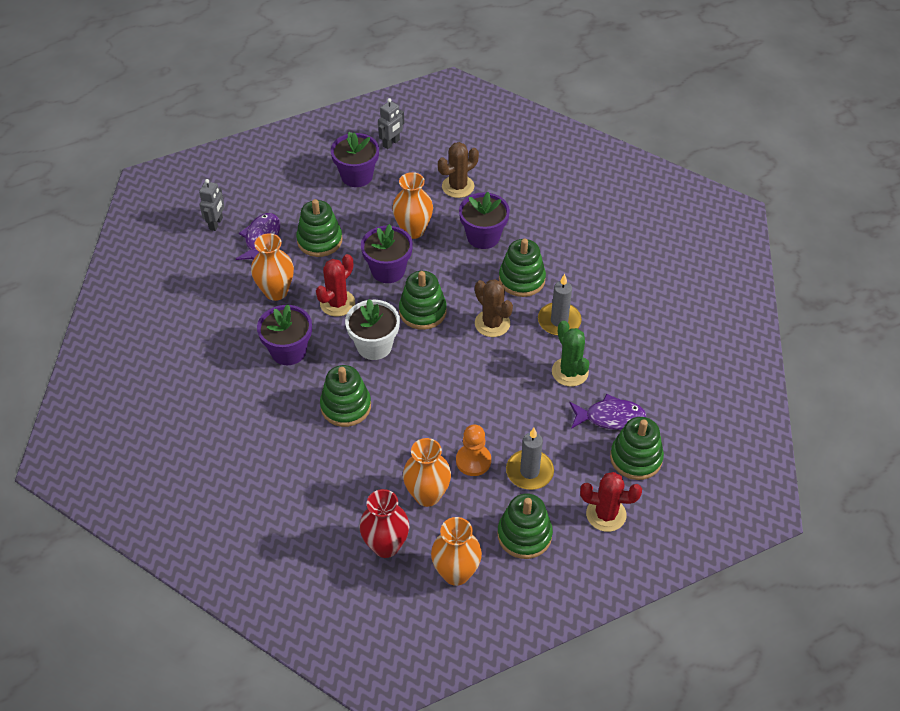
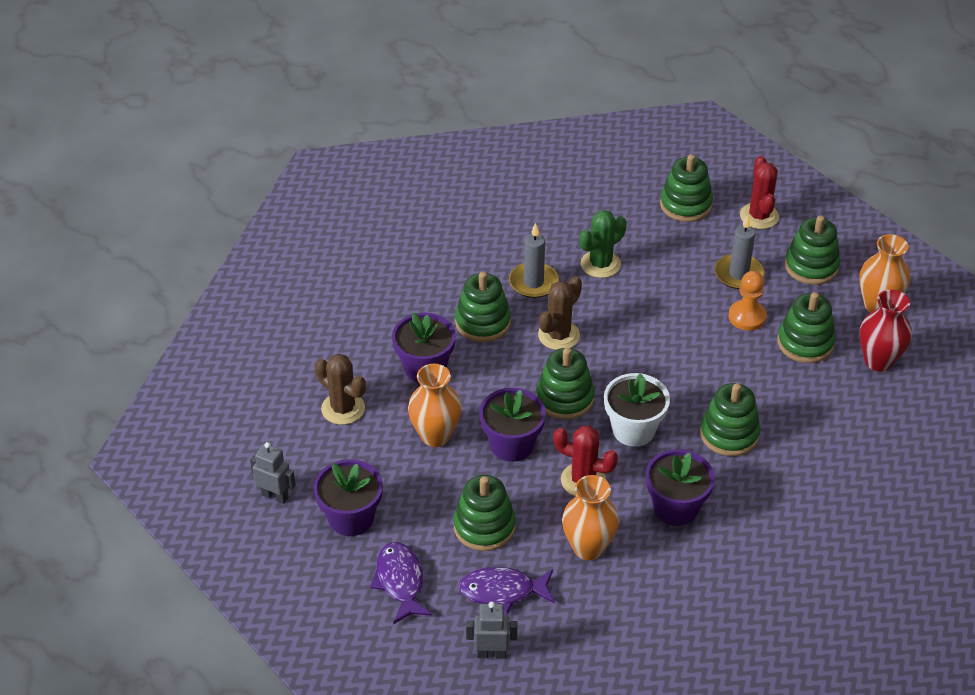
camera: 105 degrees left, 5 degrees down
(427, 495) = (805, 343): orange vase -> green stacking toy
(610, 417) = (645, 228): purple fish -> purple fish (400, 582)

